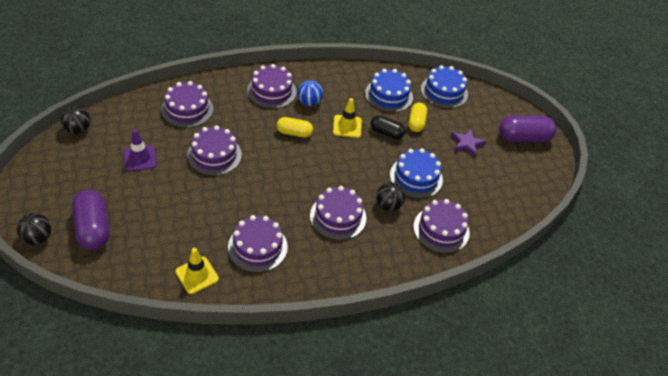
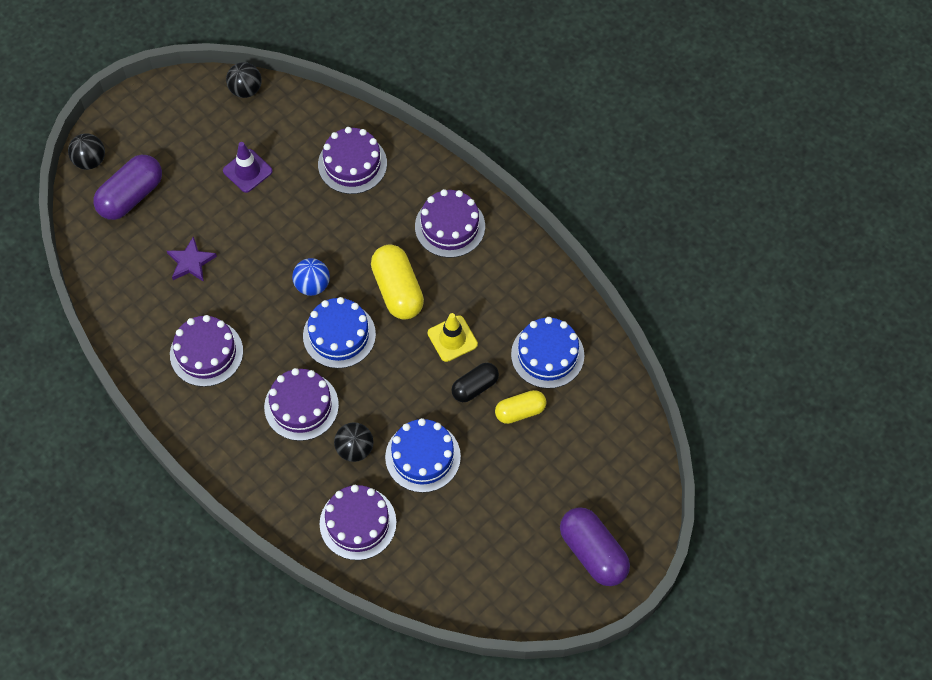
camera: 65 degrees right, 15 degrees up
(197, 275) = (135, 321): yellow traffic cone -> none
(214, 155) = (303, 234): purple cake -> none
(294, 133) = (397, 290): yellow capsule -> yellow capsule, size x1.60
(309, 102) = (462, 276): blue ball -> blue ball (312, 285)
(386, 133) = (475, 387): black capsule -> black capsule turned 60 degrees clockwise
(444, 91) = (609, 415): blue cake -> blue cake (339, 335)
(467, 144) = (527, 488): purple star -> purple star (191, 262)

